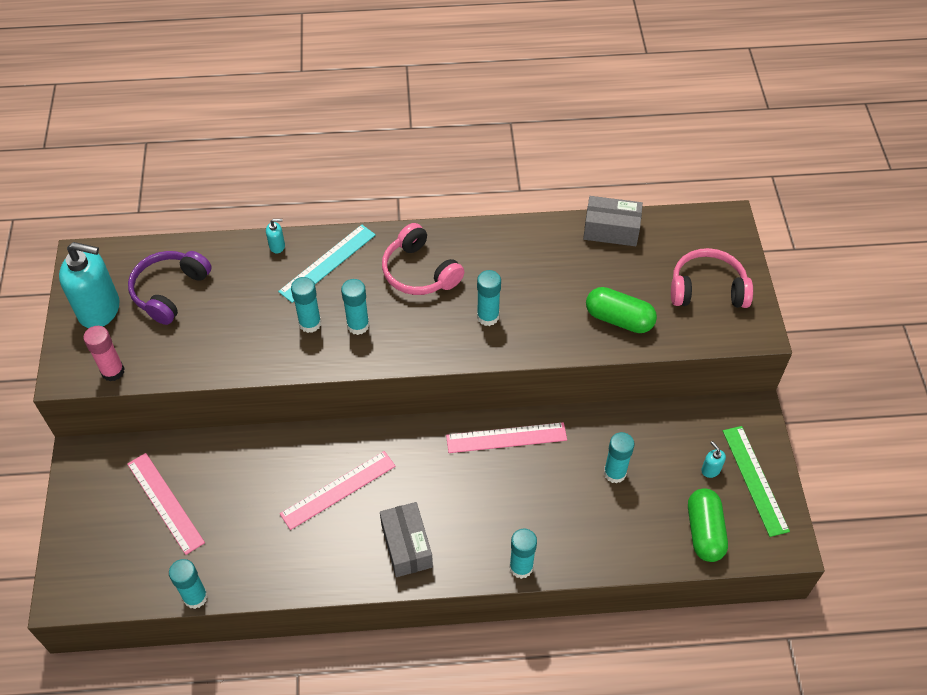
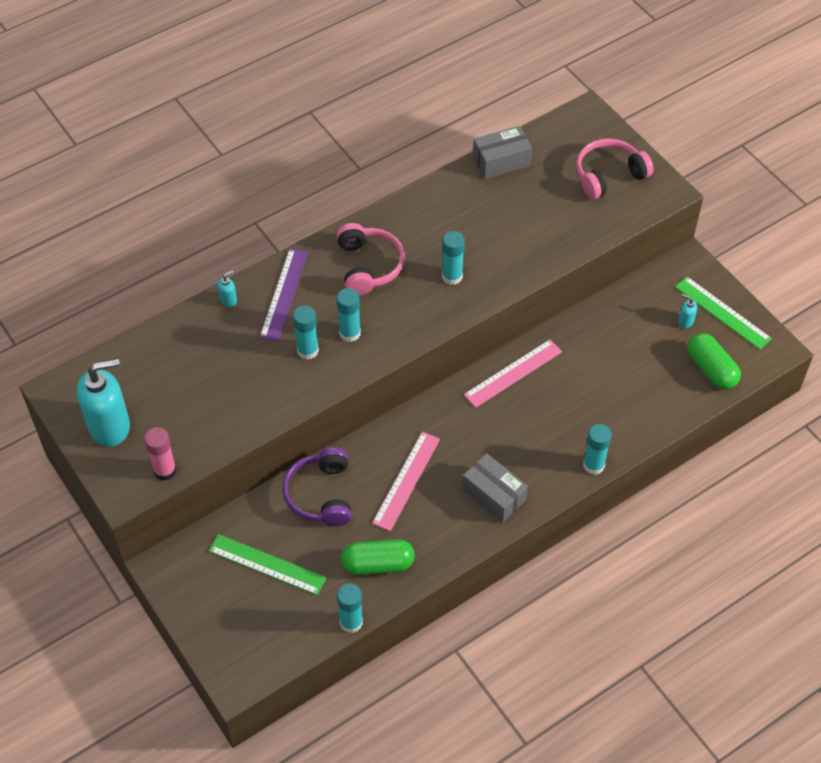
camera: 30 degrees left, 0 degrees up
(165, 503) = (267, 564): pink ruler -> green ruler
(169, 291) = (161, 381): purple headphones -> purple headphones (321, 495)
(327, 263) = (284, 294): turquoise ruler -> purple ruler
(419, 272) = (369, 266): pink headphones -> pink headphones turned 120 degrees counterclockwise
(614, 473) = (616, 359): turquoise glue stick -> none
(619, 319) = (557, 230): green capsule -> green capsule (378, 564)

